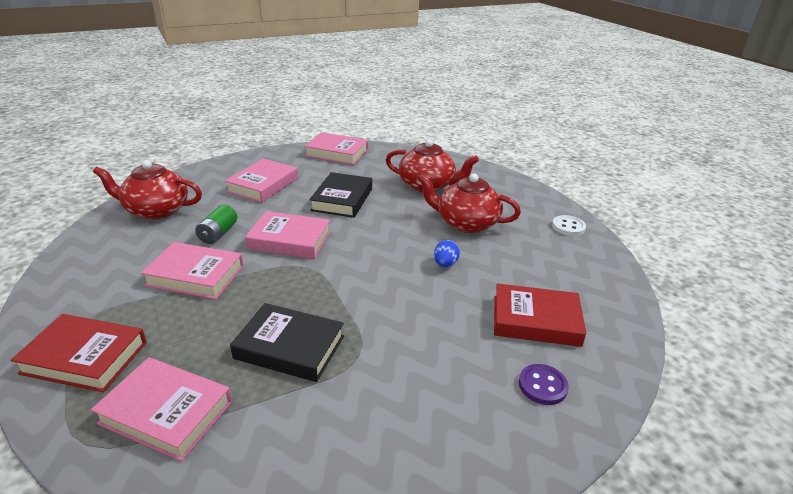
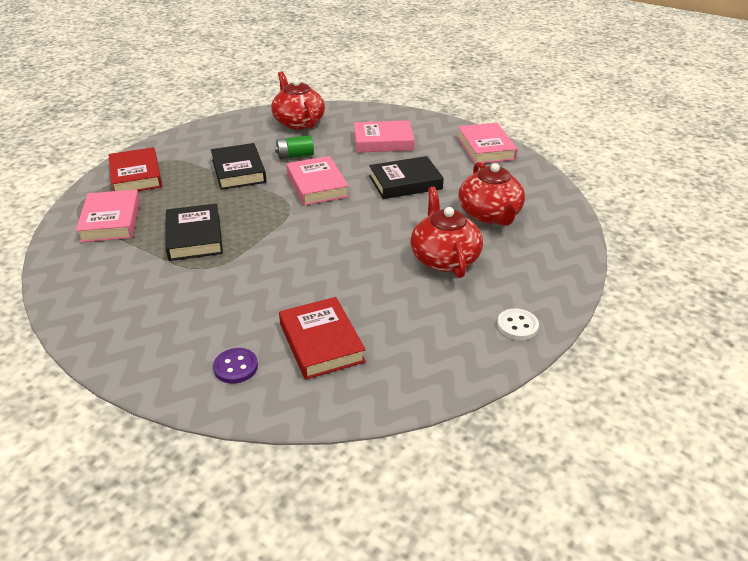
camera: 60 degrees right, 5 degrees up
(195, 275) = (239, 171): pink book -> black book
(445, 264) = (360, 268): blue egg -> none

